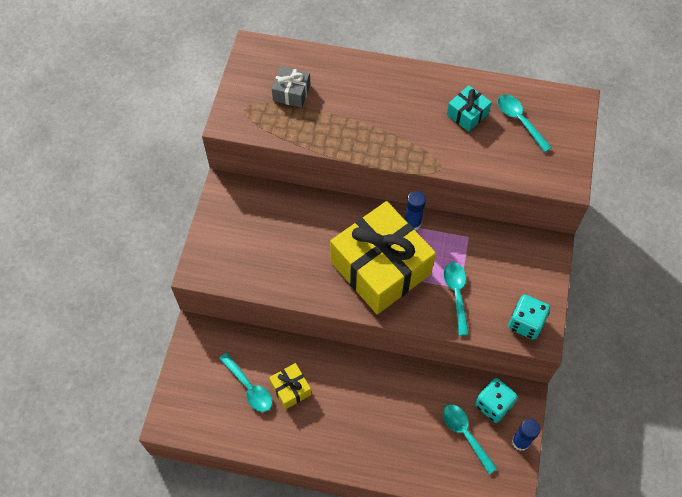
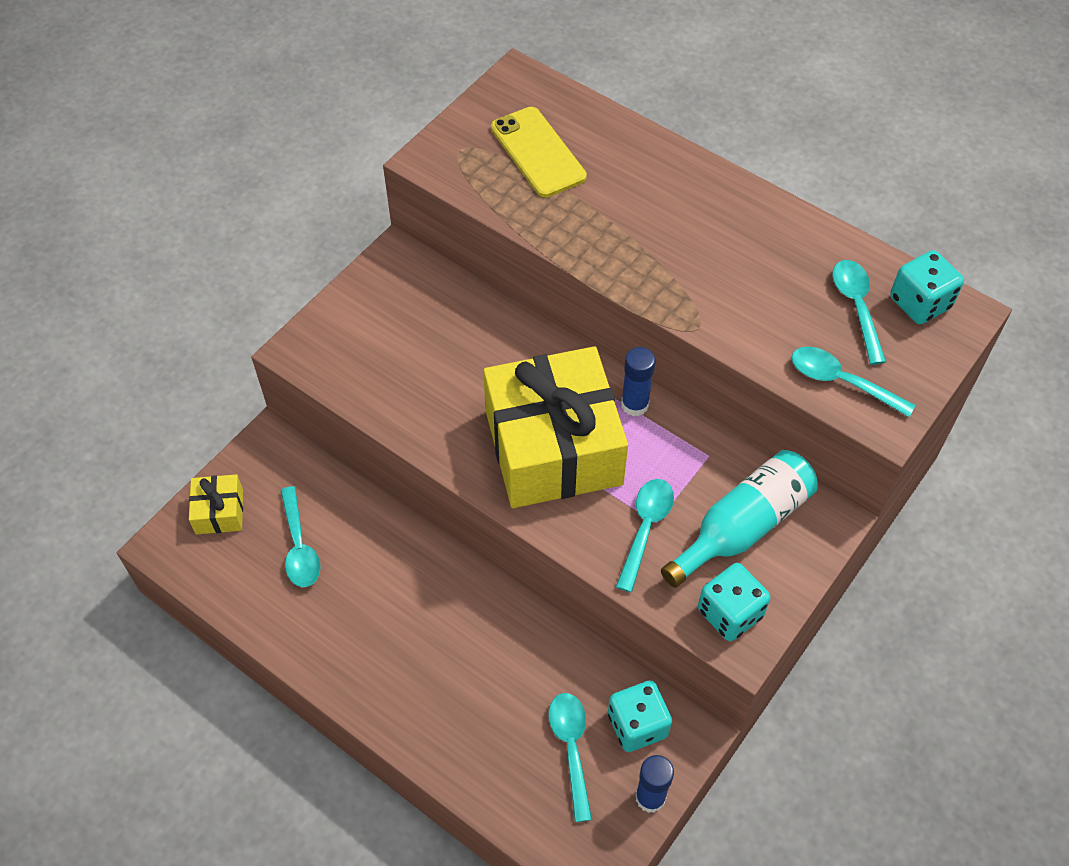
camera: 25 degrees right, 5 degrees down
(290, 389) = (354, 573): yellow gift -> yellow gift (219, 511)
(291, 93) = (538, 152): grey gift -> yellow phone
(467, 114) = (780, 269): turquoise gift -> none
(507, 270) = (742, 526): none -> turquoise bottle
(534, 168) = (841, 382): none -> turquoise spoon
(551, 105) = (920, 303): none -> turquoise dice

